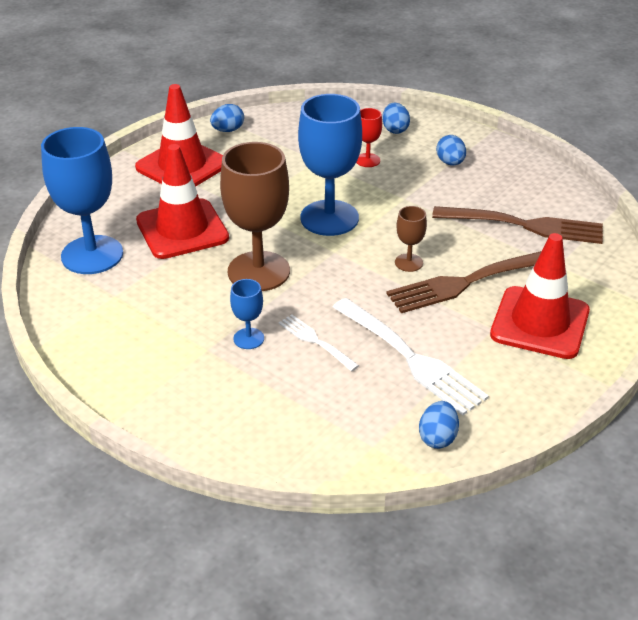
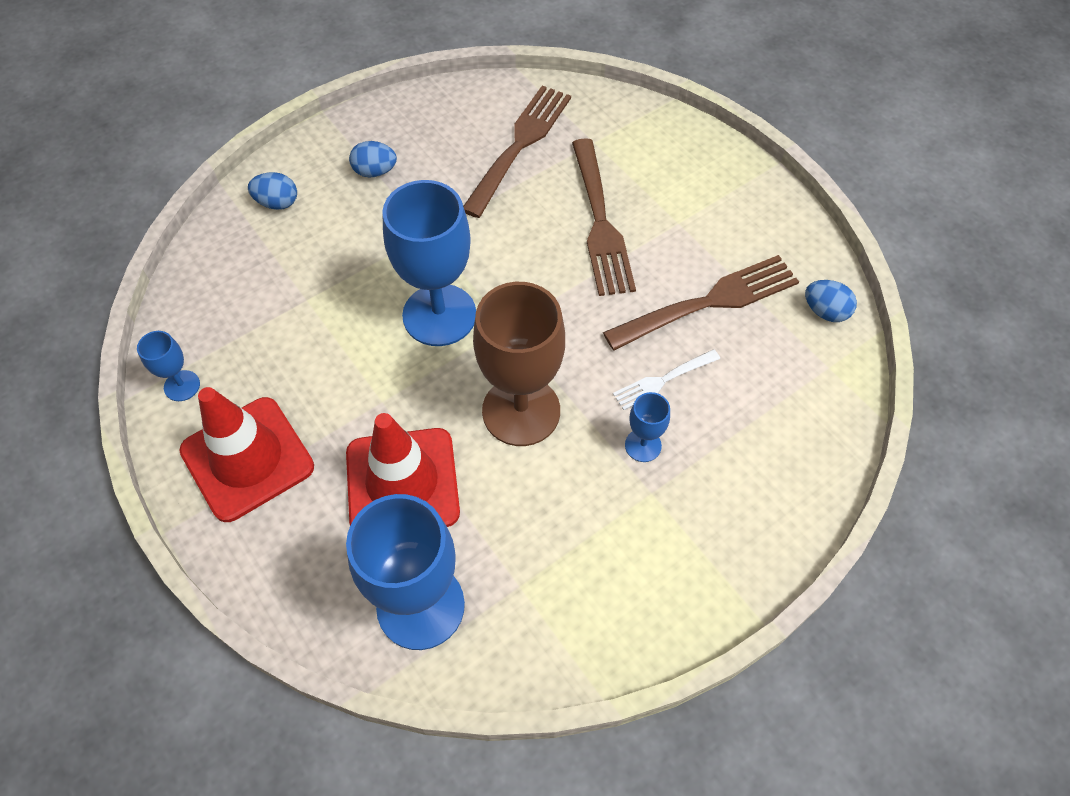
camera: 75 degrees left, 20 degrees up
(228, 130) = (182, 386): blue egg -> blue goblet
(367, 160) = (333, 247): red goblet -> none
(408, 263) = (551, 261): brown goblet -> none
(410, 358) = (709, 302): white fork -> brown fork
(540, 323) = (679, 184): red traffic cone -> none

